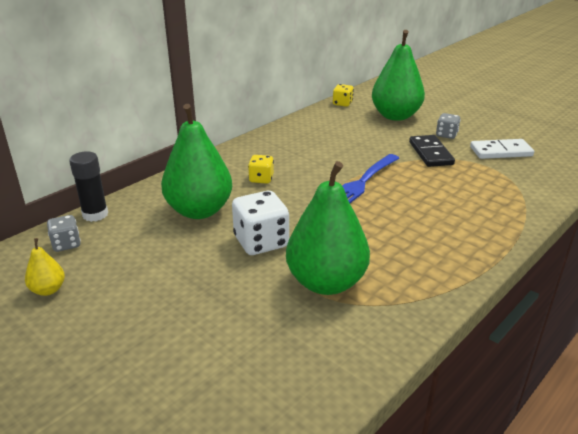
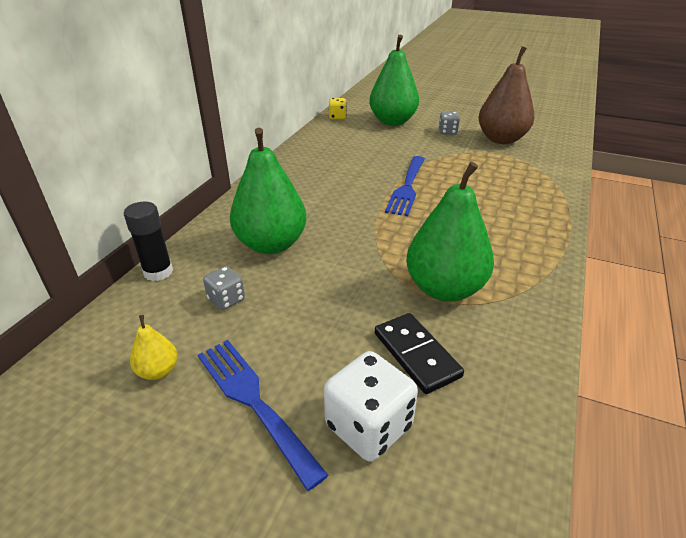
camera: 20 degrees left, 5 degrees up
(66, 244) = (146, 312): grey dice -> grey dice (226, 299)
(101, 331) = (253, 401): none -> blue fork
(261, 179) = (311, 200): yellow dice -> none
(261, 242) = (355, 263): white dice -> white dice (368, 426)
(430, 153) = (446, 150): black domino -> black domino (416, 355)
(501, 152) = (501, 139): white domino -> brown pear

